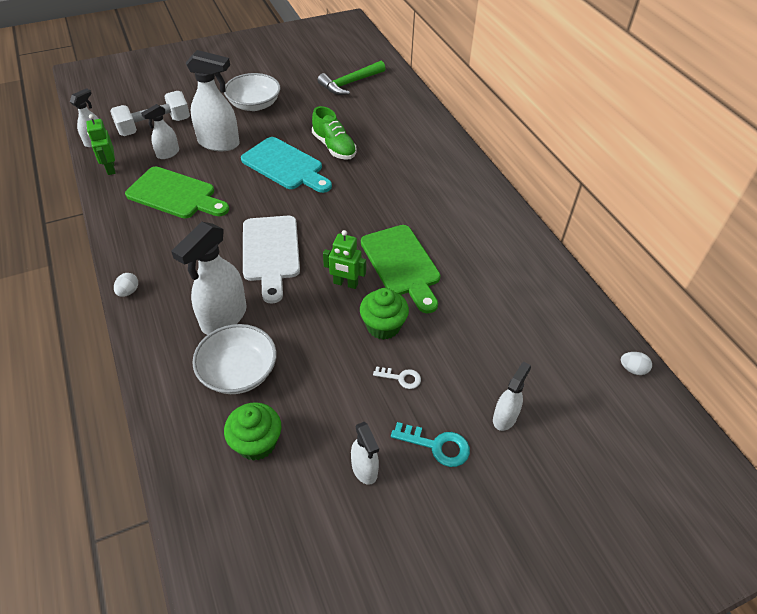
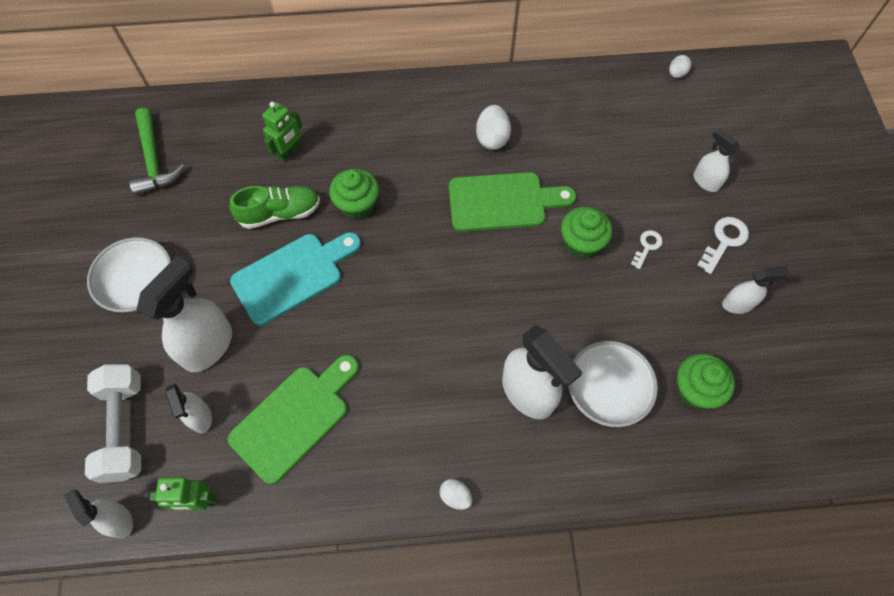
camera: 70 degrees left, 15 degrees up
(271, 252) = (442, 324): white cutting board -> none
(345, 283) = (514, 261): green robot -> green robot (289, 153)
(358, 182) = (357, 205): none -> green cupcake
(437, 446) = (724, 241): turquoise key -> white key
(464, 244) = (492, 138): none -> white egg

